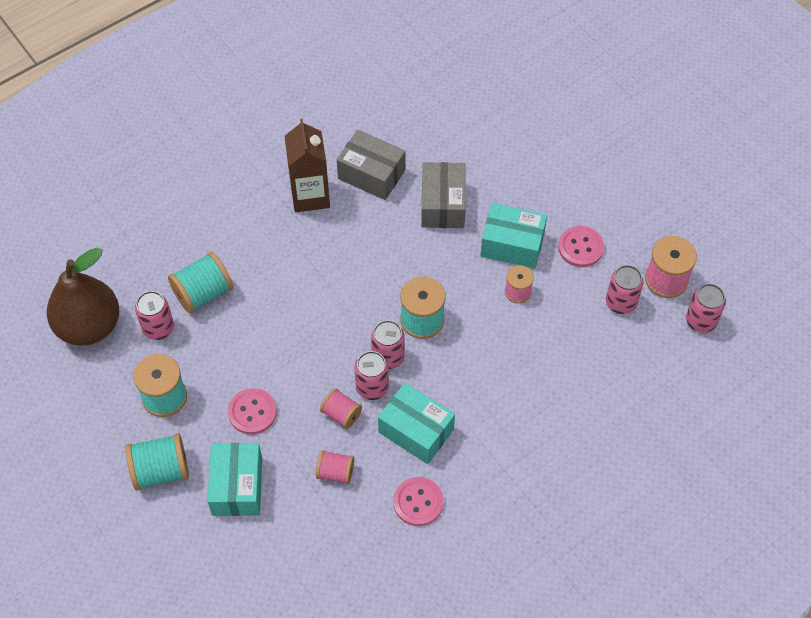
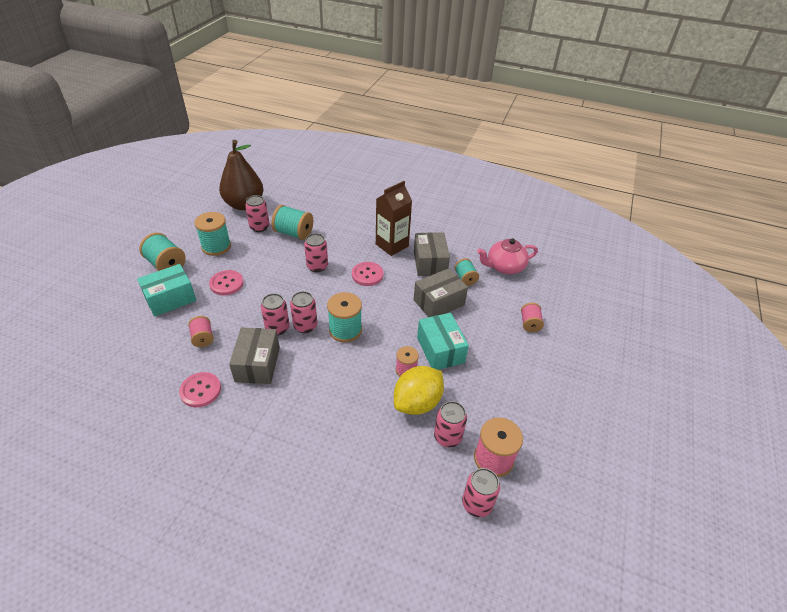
camera: 55 degrees right, 15 degrees down
(291, 297) = (317, 266): none -> pink can
(341, 414) = (248, 322): pink spool -> pink spool (529, 324)
(416, 431) = (257, 364): turquoise box -> grey box
(423, 155) = (465, 278): none -> turquoise spool
(432, 104) = (504, 267): none -> pink teapot
(565, 305) = (417, 403): none -> yellow lemon
(580, 247) = (472, 389): pink button -> pink button (367, 275)

